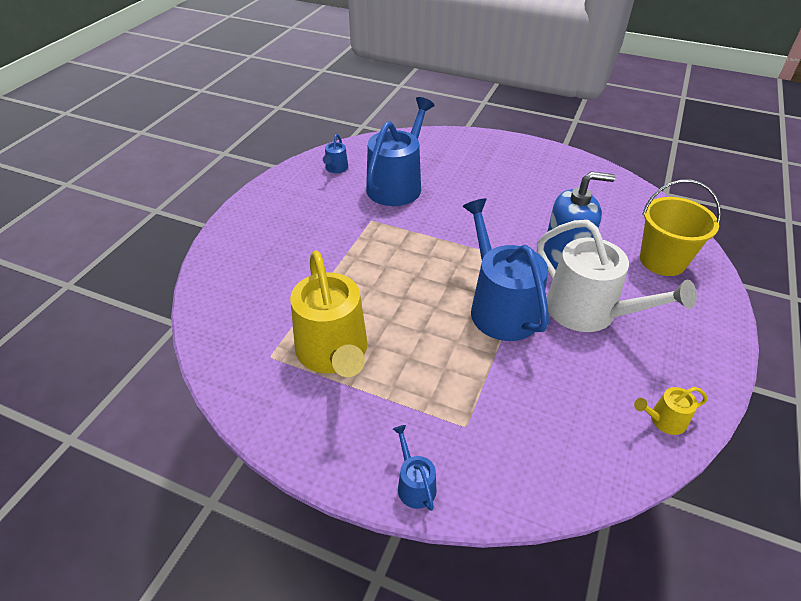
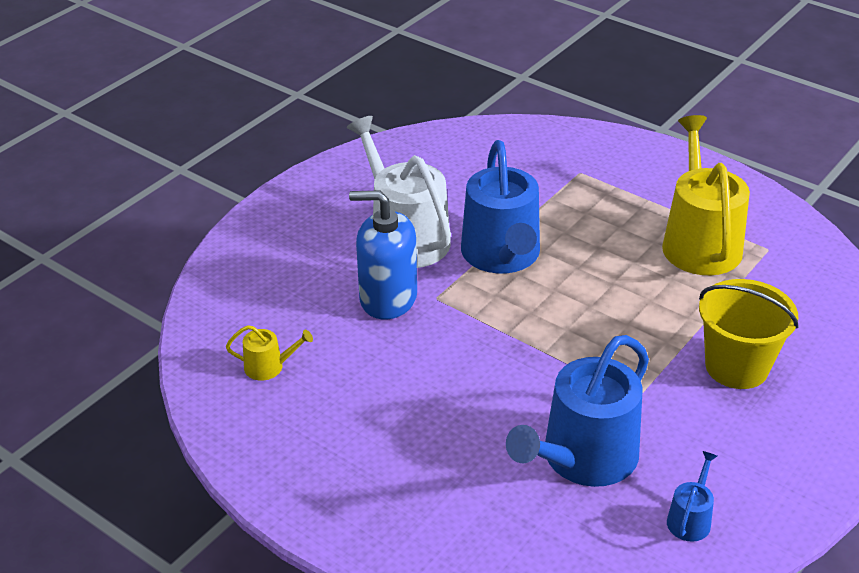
camera: 165 degrees left, 5 degrees down
(414, 484) = (634, 147): blue watering can -> none
(662, 261) = (270, 274): yellow bucket -> yellow bucket (736, 367)
(664, 420) = (404, 151): yellow watering can -> yellow watering can (269, 367)

